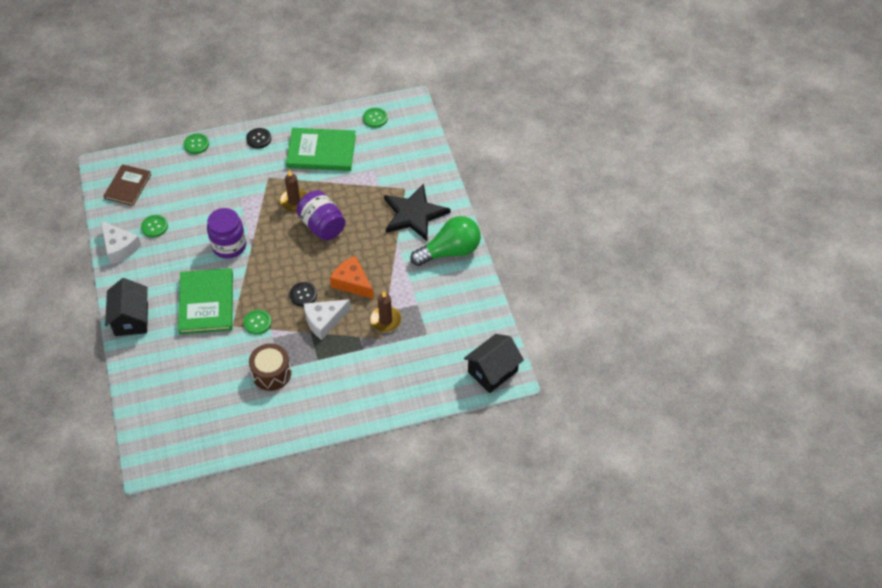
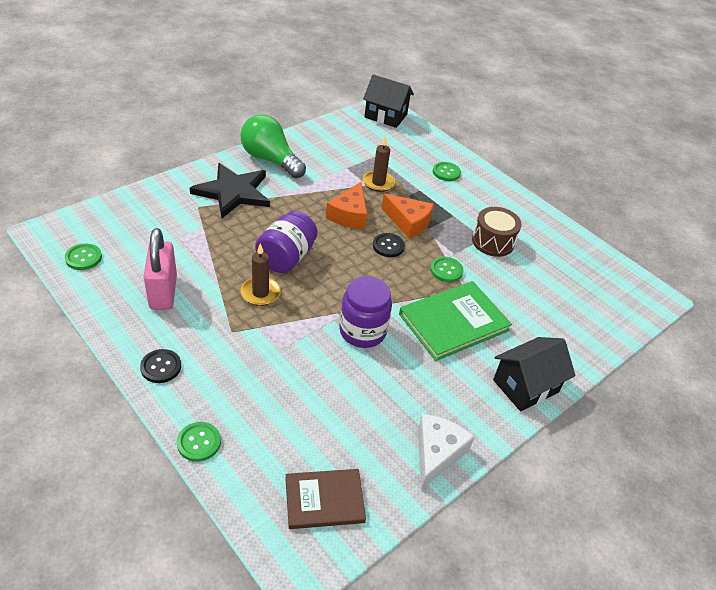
camera: 120 degrees left, 10 degrees down
(154, 227) = (379, 426): green button -> green button (446, 172)
(321, 151) = (163, 292): green book -> pink padlock
(324, 321) = (408, 222): white cheese -> orange cheese

